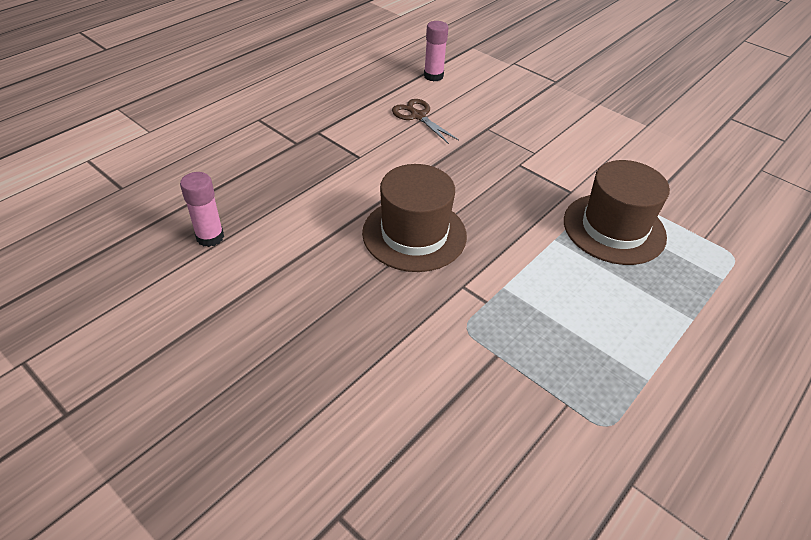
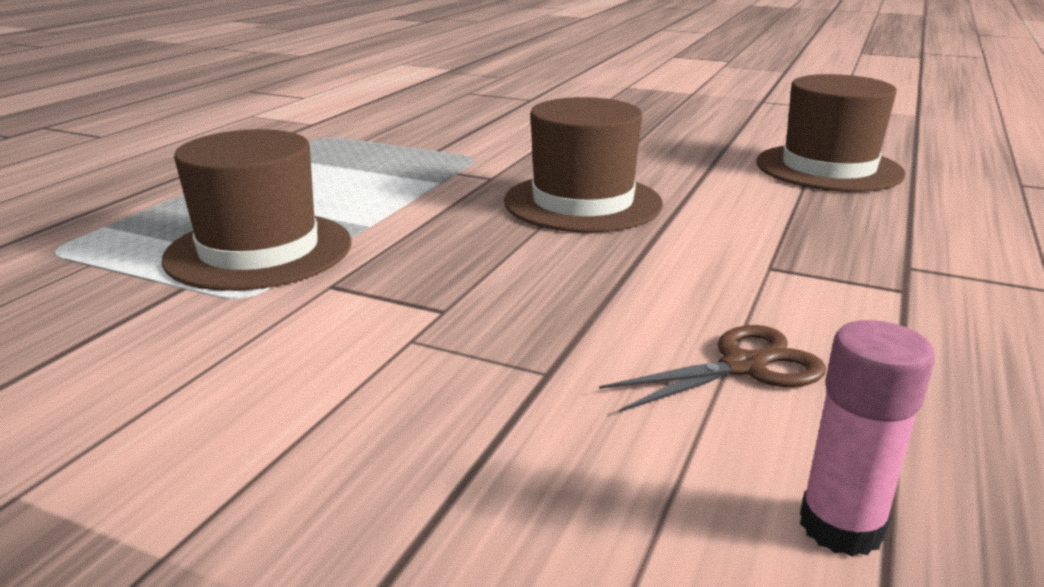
camera: 165 degrees right, 20 degrees down
(210, 237) = (828, 168): pink glue stick -> brown hat
(418, 116) = (744, 366): brown scissors -> brown scissors turned 60 degrees counterclockwise

